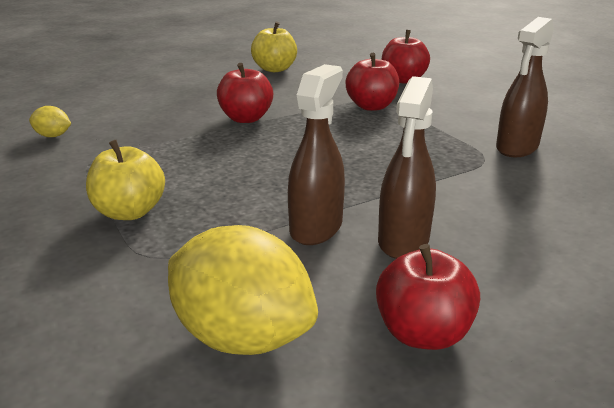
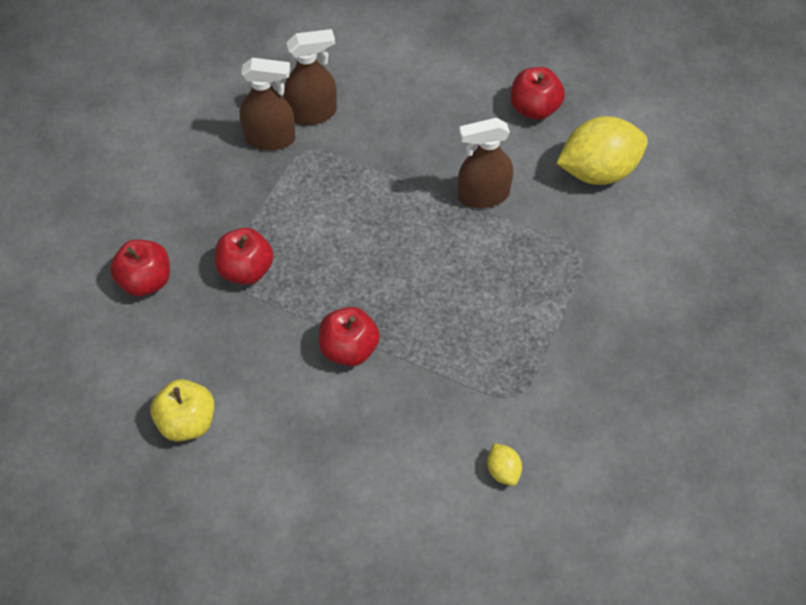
camera: 125 degrees left, 30 degrees up
(129, 212) = (552, 304): yellow apple -> none
(242, 336) = (598, 170): yellow lemon -> yellow lemon turned 75 degrees clockwise
(403, 241) = (461, 148): brown spray bottle -> brown spray bottle (312, 113)

